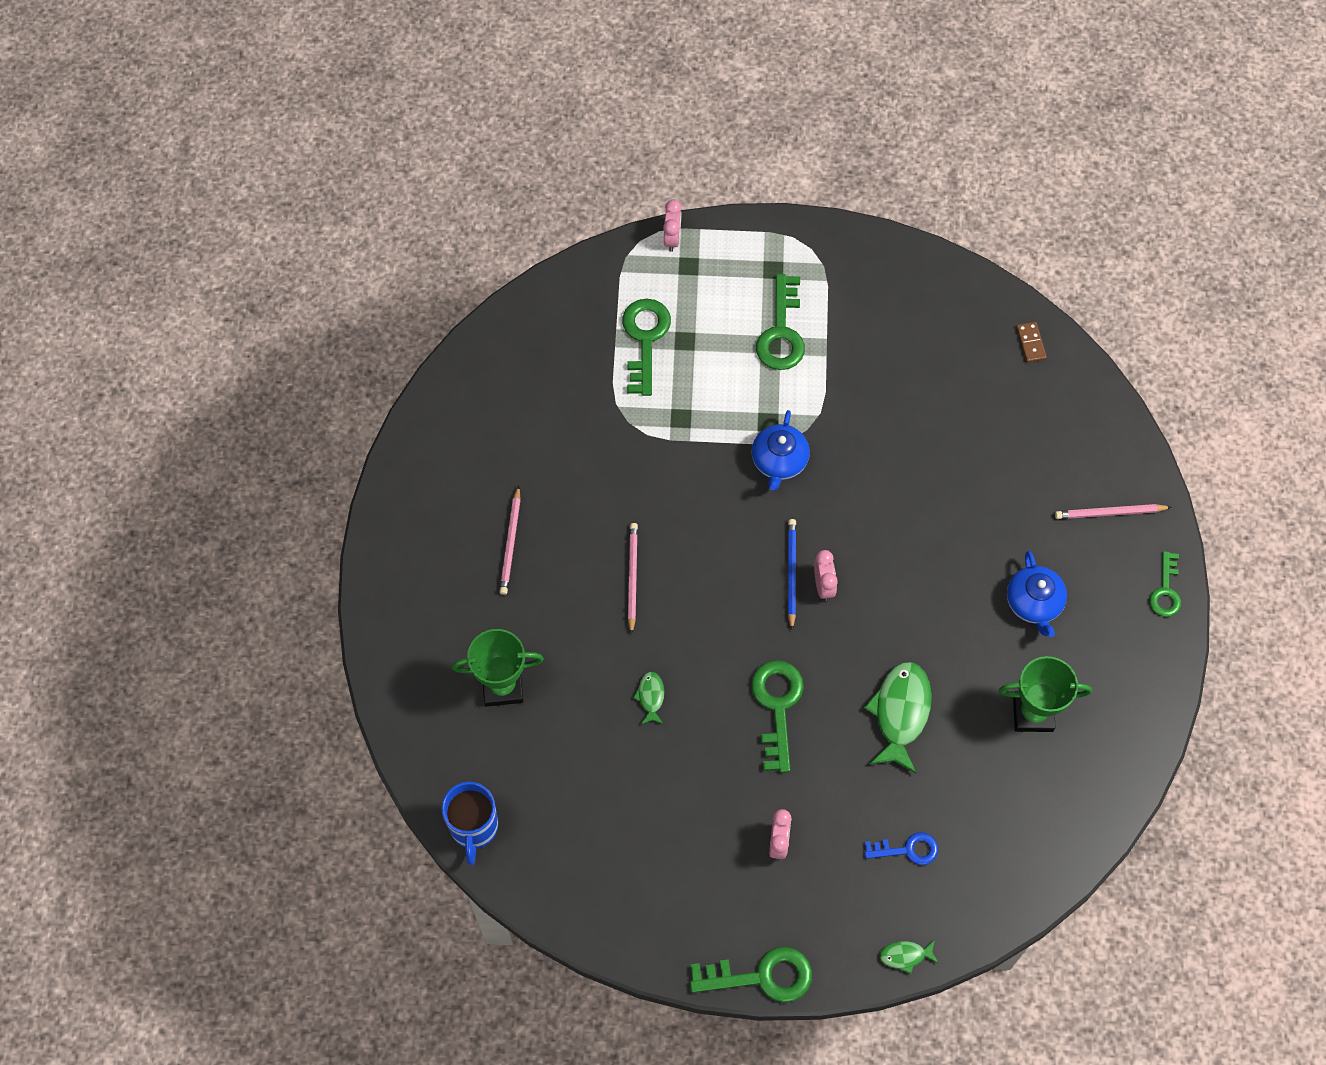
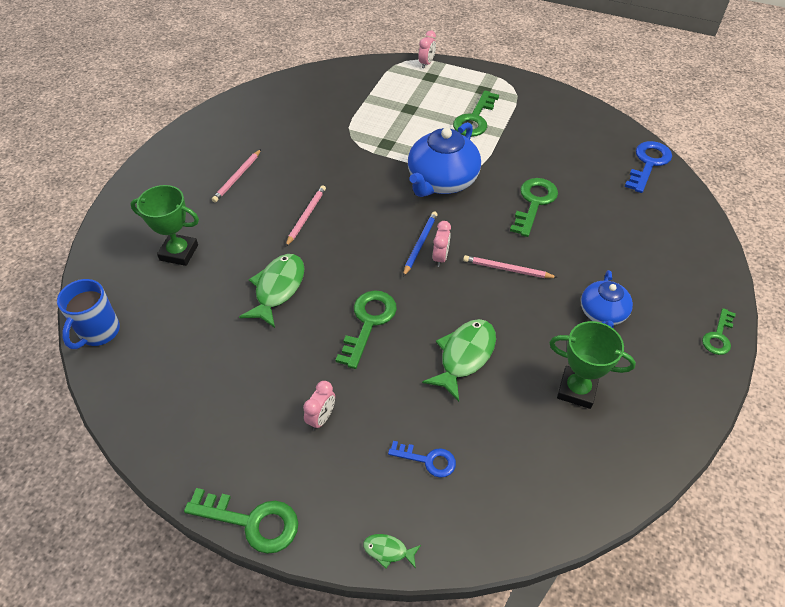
camera: 20 degrees right, 15 degrees down
(645, 339) = (384, 102): green key -> green key (534, 203)
(651, 697) = (278, 289): green fish -> green fish, size x2.06
(779, 461) = (441, 181): blue teapot -> blue teapot, size x1.70
(1031, 343) = (648, 163): brown domino -> blue key
(1110, 513) = (682, 273): pink pencil -> pink pencil (507, 269)

